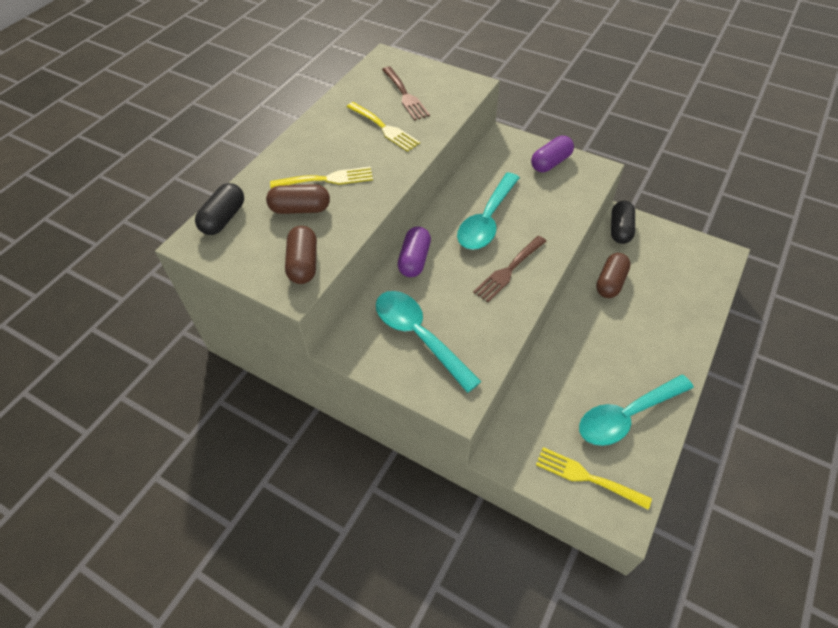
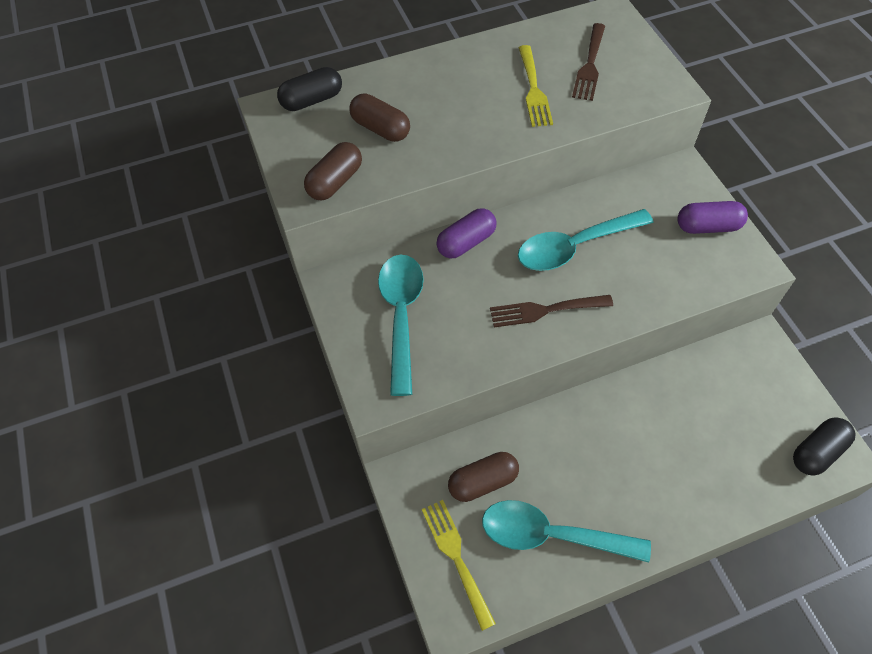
camera: 40 degrees right, 5 degrees up
(327, 179) = (430, 113): yellow fork -> none
(610, 282) = (673, 398): brown capsule -> brown capsule (483, 482)
(620, 229) = (745, 350): black capsule -> black capsule (817, 452)

